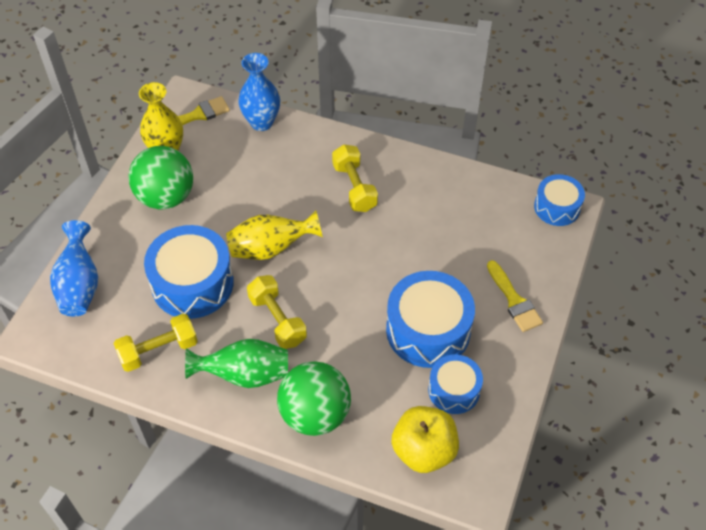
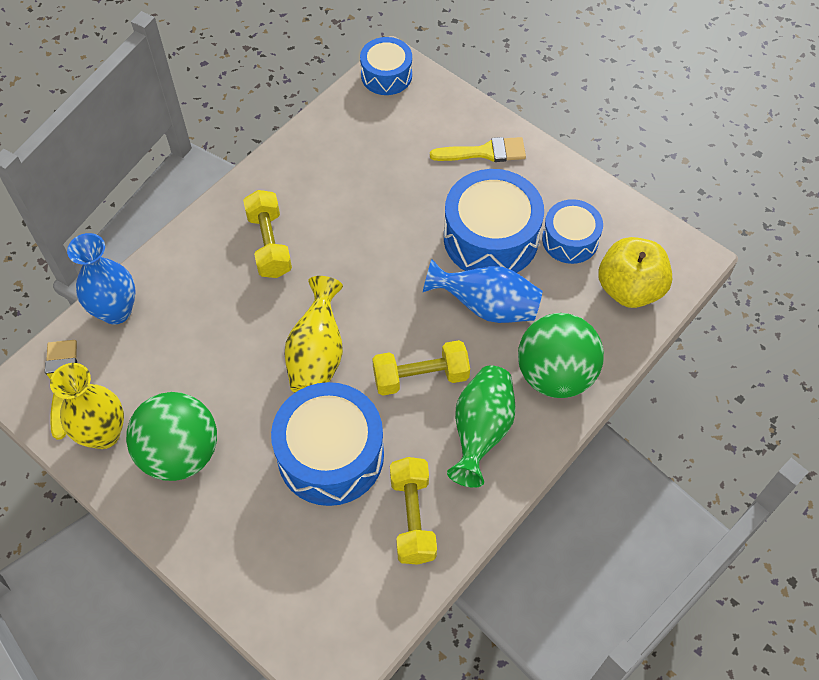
camera: 70 degrees left, 5 degrees up
(80, 285) = (274, 592): blue vase -> blue vase (486, 306)
(354, 187) = (269, 244): yellow dumbbell -> yellow dumbbell turned 75 degrees clockwise

